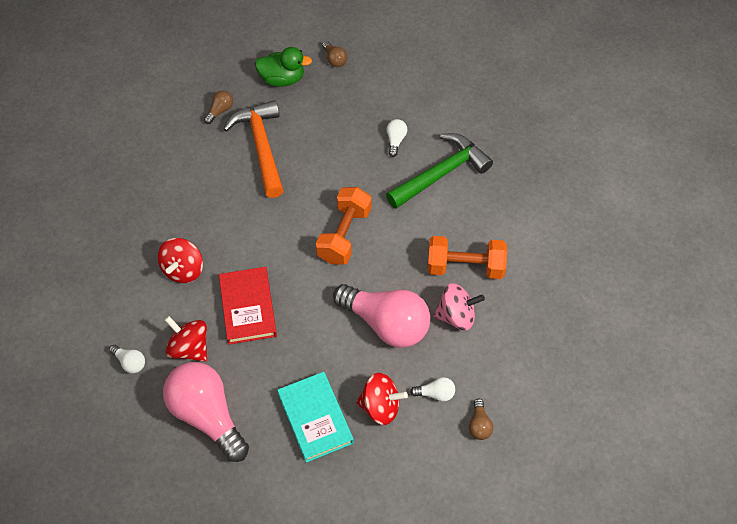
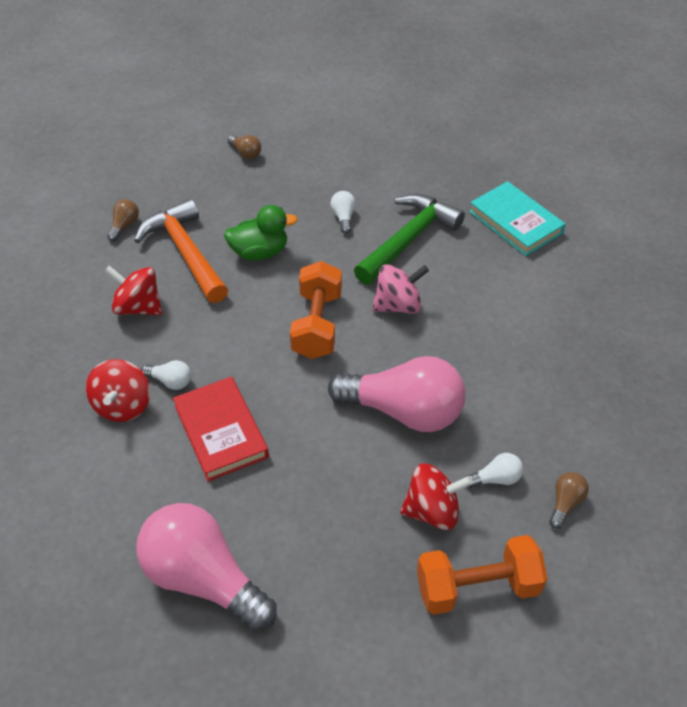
camera: 15 degrees left, 10 degrees down
(130, 362) = (77, 535): white light bulb -> white light bulb (170, 381)
(189, 348) = (156, 498): red spinning top -> red spinning top (138, 307)
(282, 79) = (191, 182): green duck -> green duck (260, 252)
(315, 418) = (352, 546): turquoise book -> turquoise book (515, 222)
(456, 316) = (485, 384): pink spinning top -> pink spinning top (398, 305)
(465, 267) = (474, 329): orange dumbbell -> orange dumbbell (477, 587)
(479, 425) = (565, 503): brown light bulb -> brown light bulb turned 135 degrees counterclockwise

